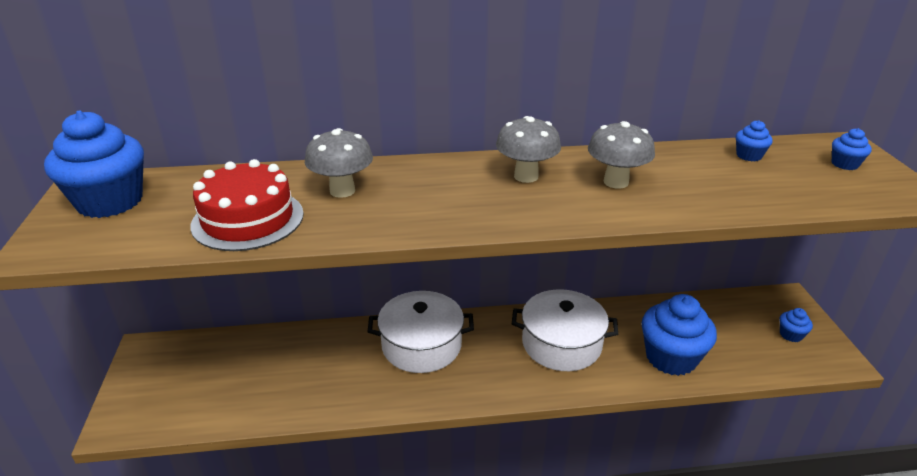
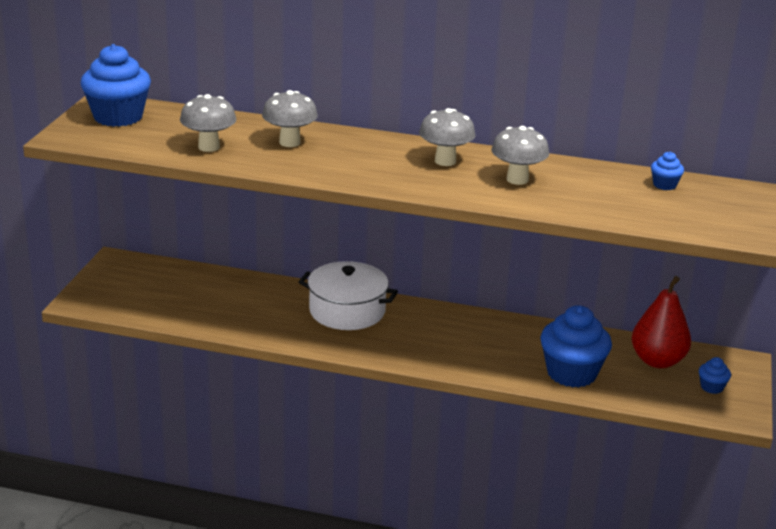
camera: 20 degrees right, 5 degrees down
(248, 219) = (209, 147): red cake -> grey mushroom
(561, 344) = (475, 340): white pot -> none
(726, 319) = (657, 361): none -> red pear
(844, 164) = (748, 208): blue cupcake -> none

